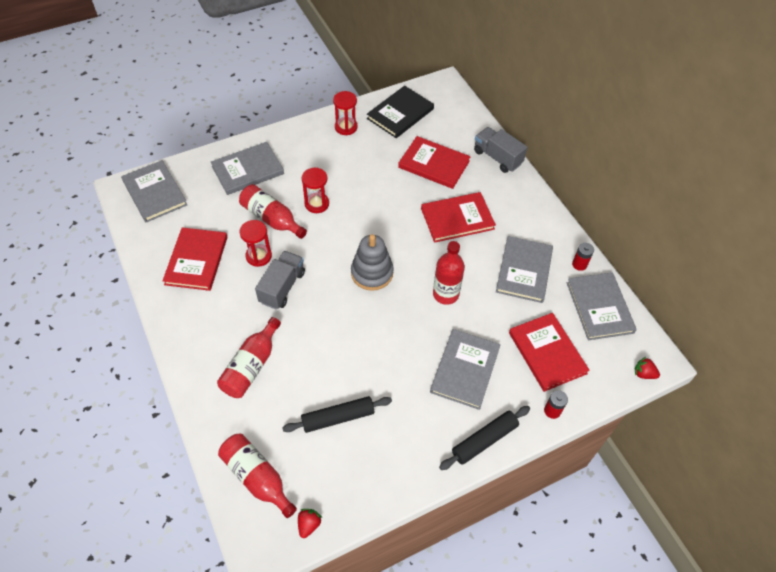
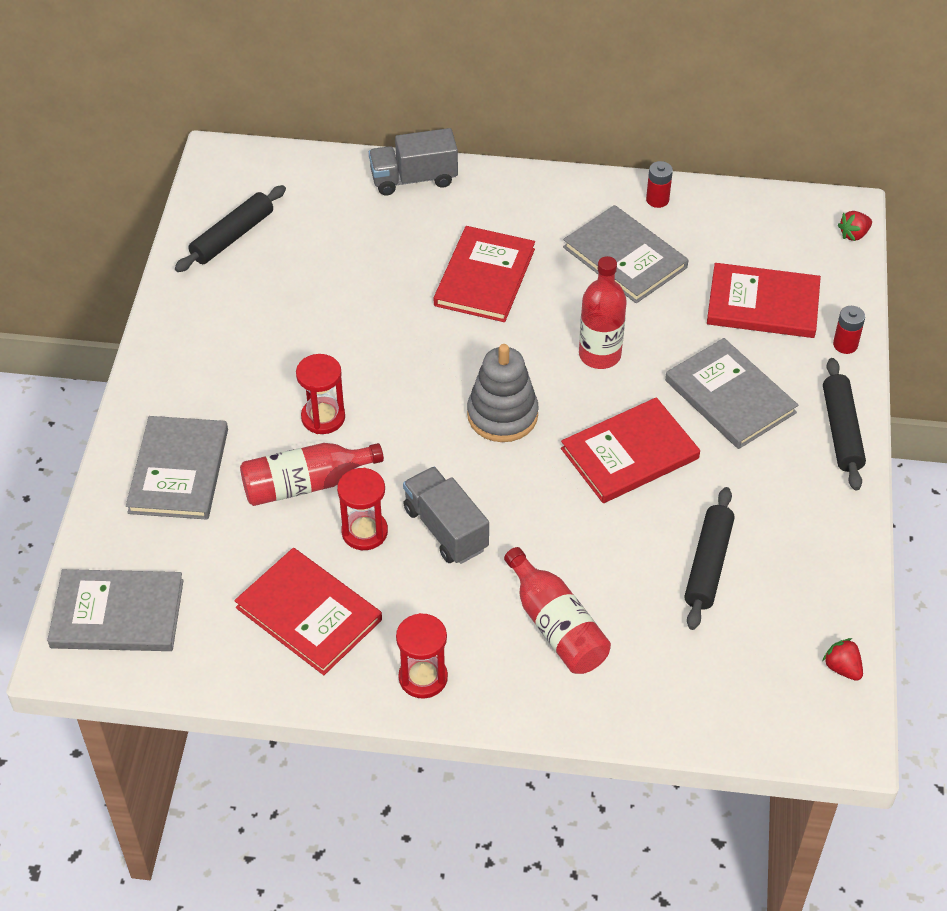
camera: 55 degrees left, 5 degrees down
(257, 477) = (738, 695): red bottle -> none
(346, 127) = (200, 311): red hourglass -> red hourglass (423, 677)
(400, 114) = (232, 236): black book -> black rolling pin
(434, 164) = (365, 250): red book -> red book (629, 453)
(599, 307) = (735, 219): grey book -> none

